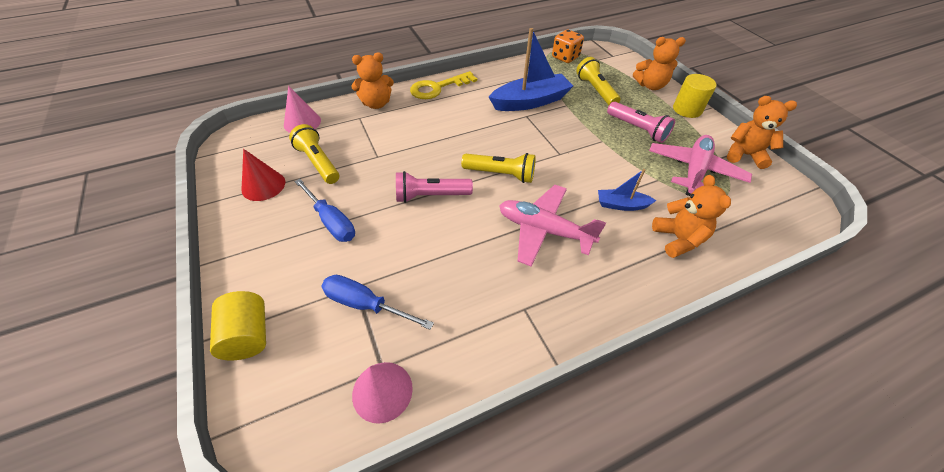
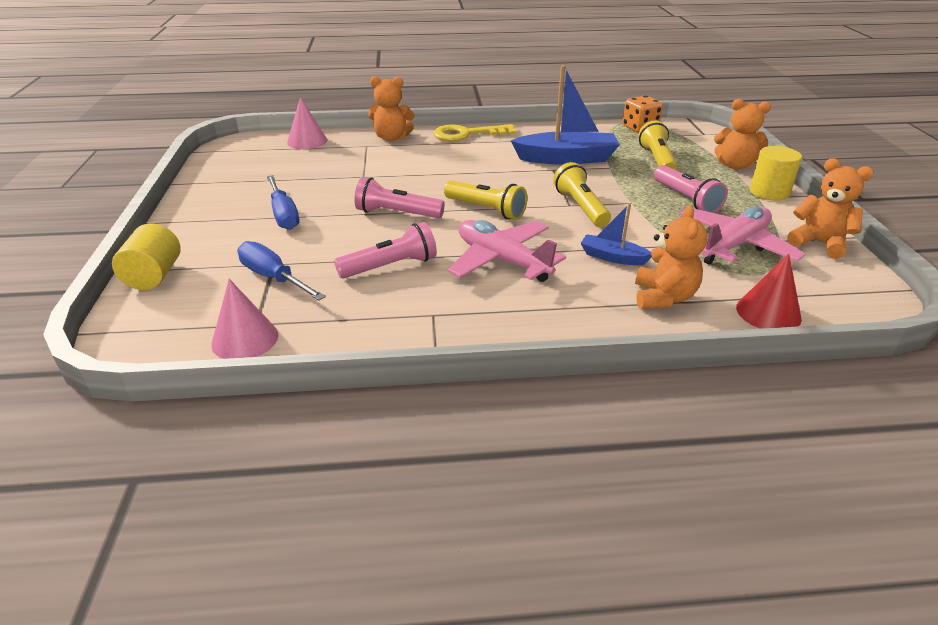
camera: 20 degrees right, 15 degrees down
(263, 185) = (239, 179): red cone -> red cone (768, 313)
(318, 162) = (302, 172): yellow flashlight -> yellow flashlight (581, 207)
(460, 261) = (391, 266): none -> pink flashlight

